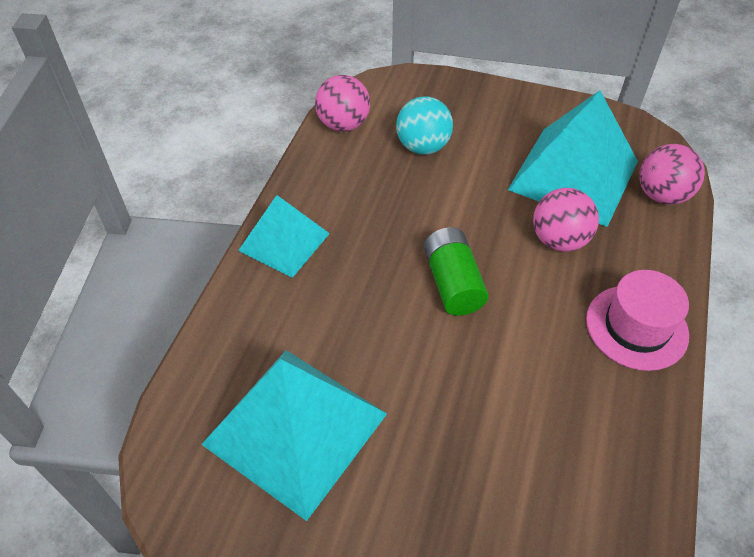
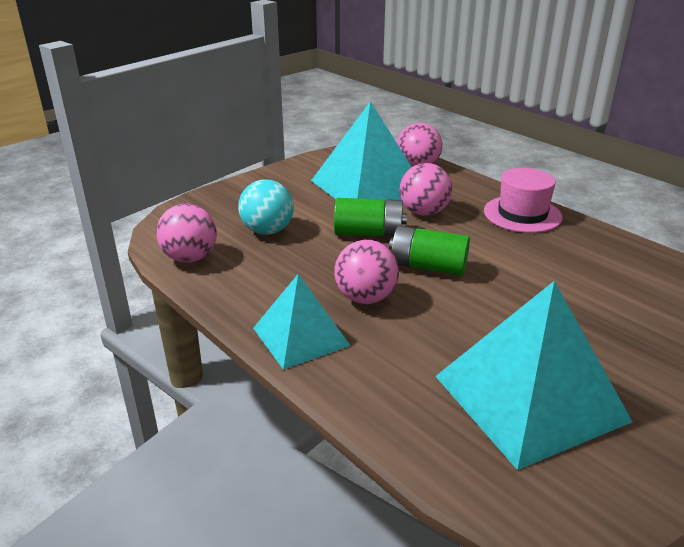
camera: 60 degrees left, 20 degrees down
(366, 259) = (366, 298): none -> pink ball
(478, 215) = (369, 233): none -> green battery

